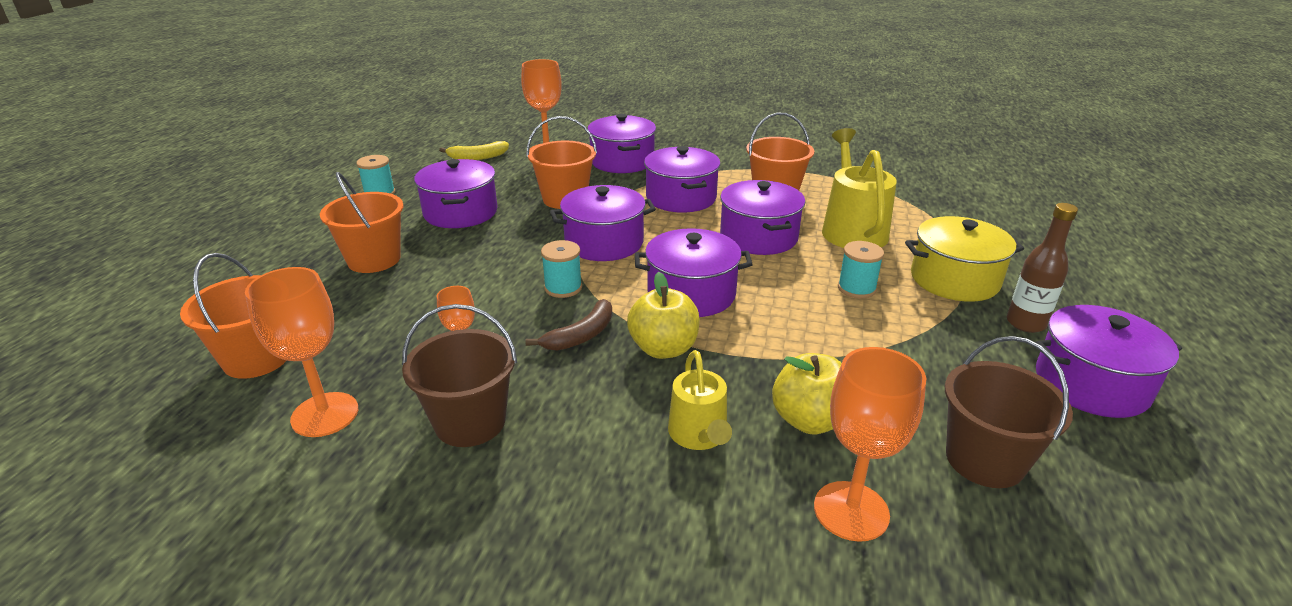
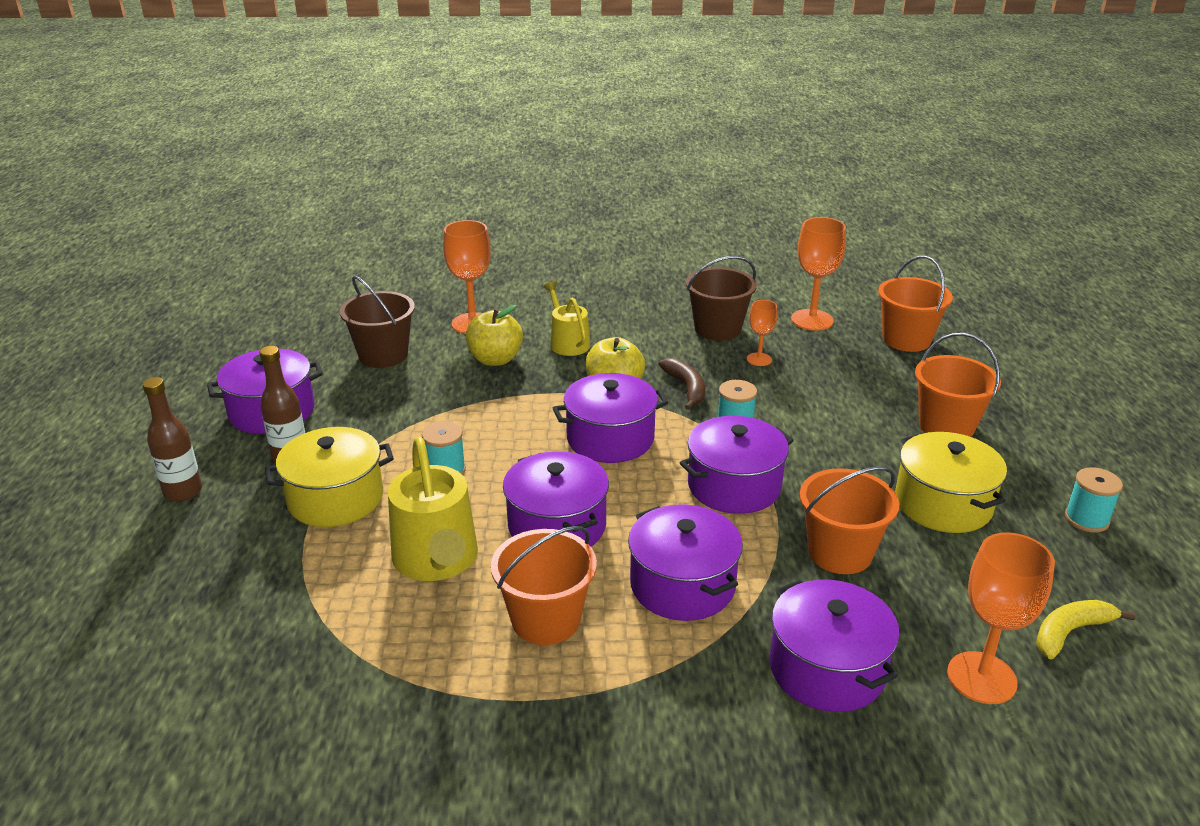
camera: 165 degrees right, 0 degrees up
(460, 212) = (943, 504): purple pot -> yellow pot
(581, 335) = (686, 388): brown banana -> brown banana turned 135 degrees clockwise
(1112, 305) = (183, 491): none -> brown bottle

